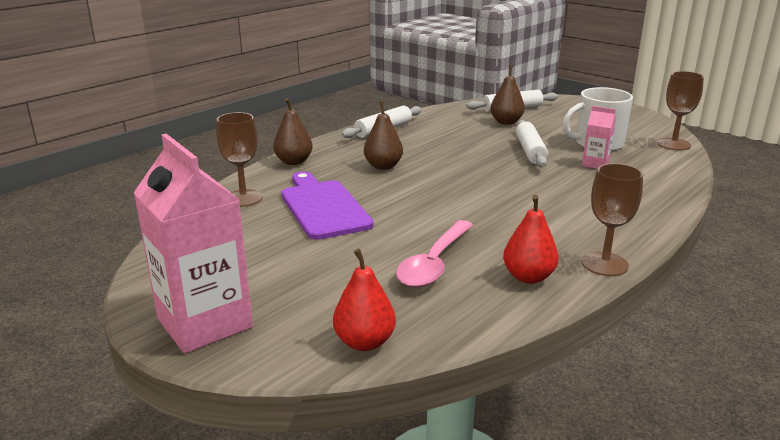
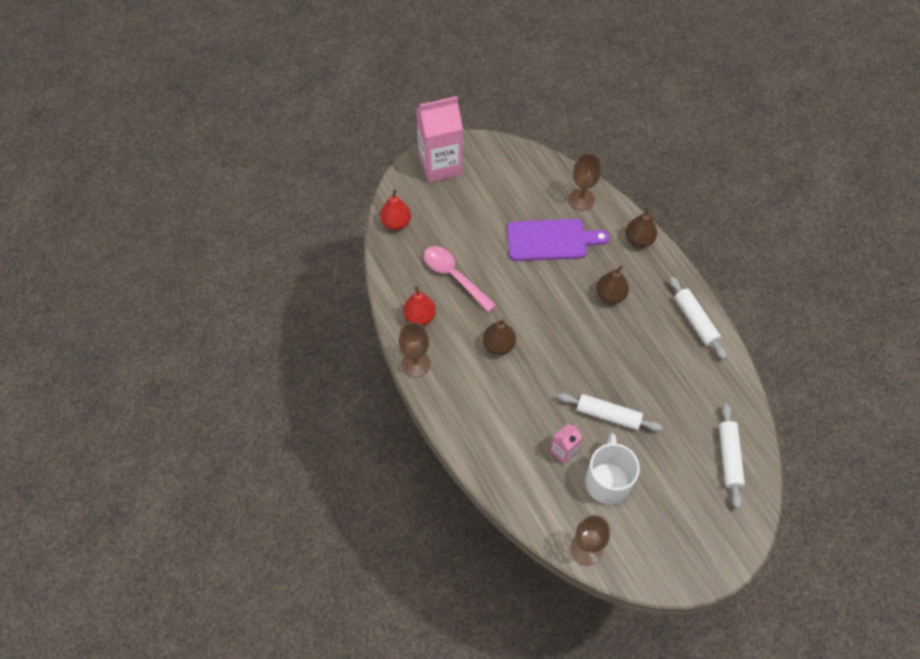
camera: 110 degrees right, 35 degrees up
(506, 122) = (689, 432): brown pear -> brown pear (498, 345)

